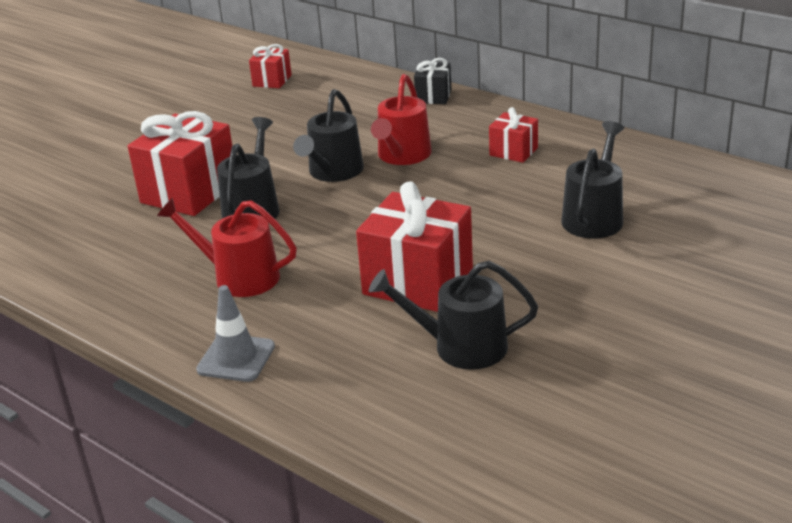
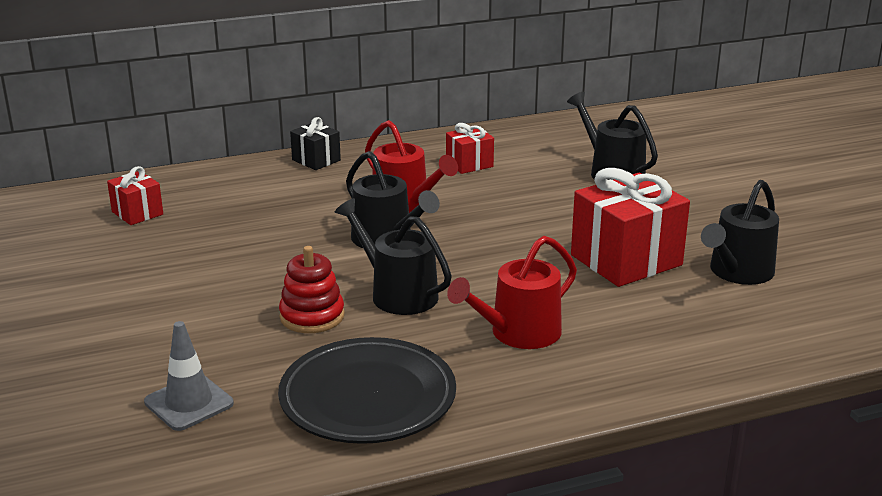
camera: 60 degrees left, 5 degrees down
(99, 253) = (368, 398): none -> black plate
(189, 192) = (312, 316): red gift -> red stacking toy
(236, 358) = (657, 370): grey traffic cone -> grey traffic cone (189, 403)

